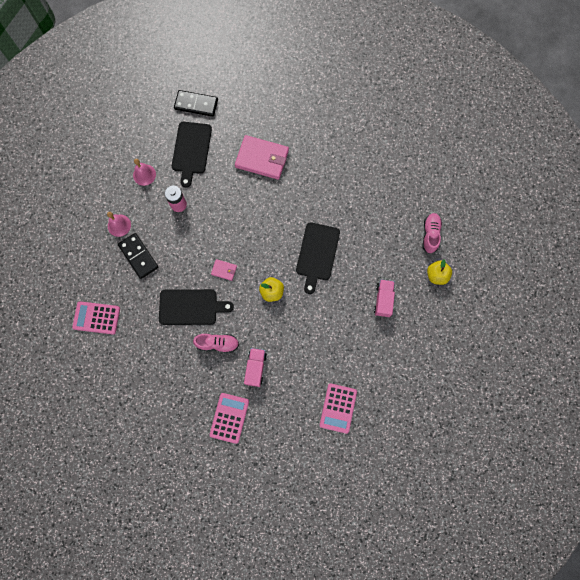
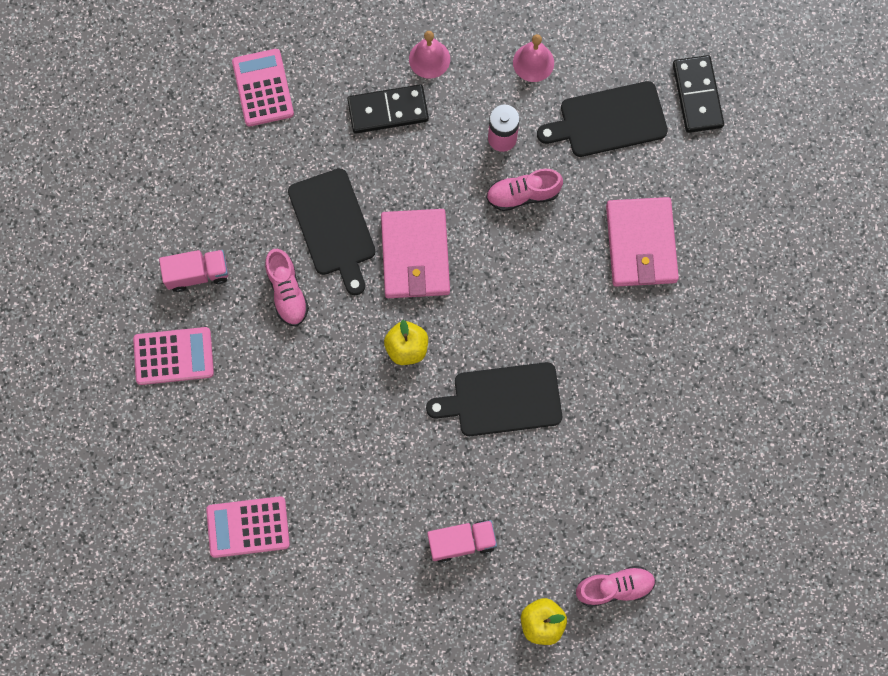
camera: 70 degrees right, 0 degrees up
(138, 256) = (388, 110): black domino -> black domino turned 45 degrees clockwise
(213, 205) = (523, 194): none -> pink shoe
(224, 270) = (415, 255): pink wallet -> pink wallet, size x2.19
(255, 368) = (268, 368): pink truck -> pink truck (197, 274)

